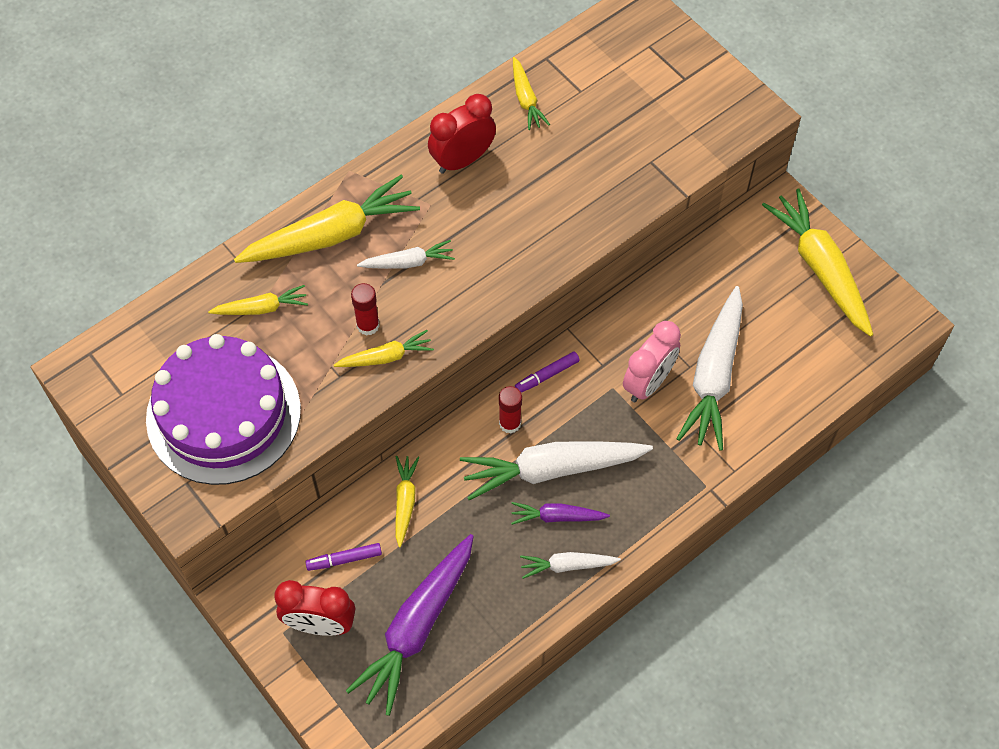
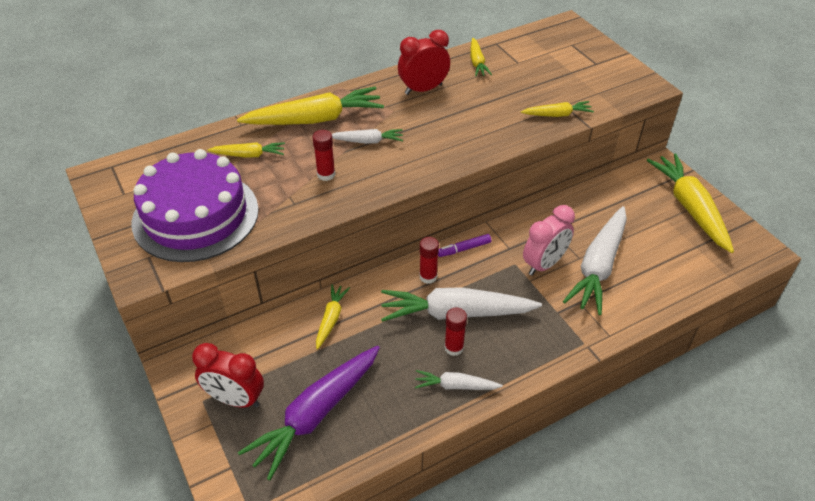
camera: 10 degrees right, 15 degrees down
(344, 559) = (270, 353): purple marker -> none
(386, 357) = (334, 196): yellow carrot -> yellow carrot (557, 115)
(557, 517) = (454, 348): purple carrot -> red glue stick

